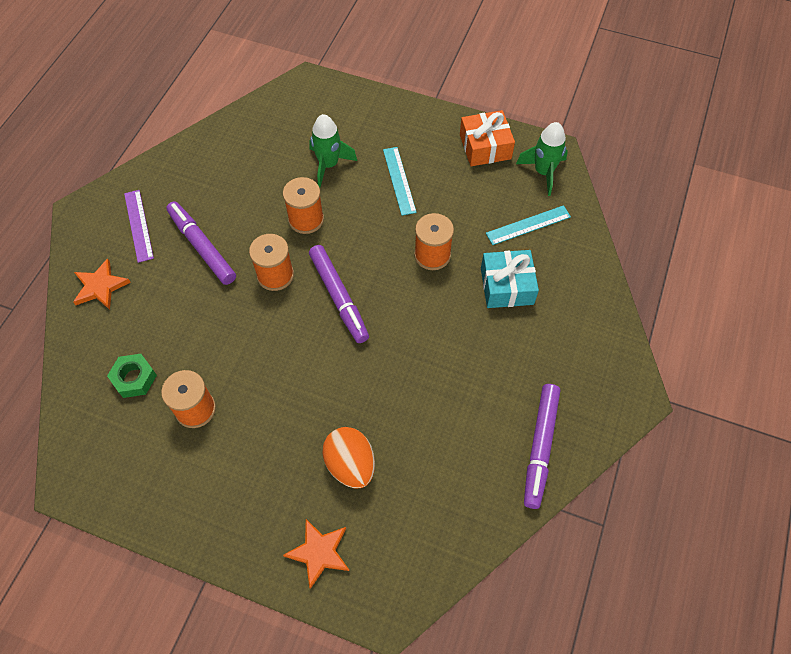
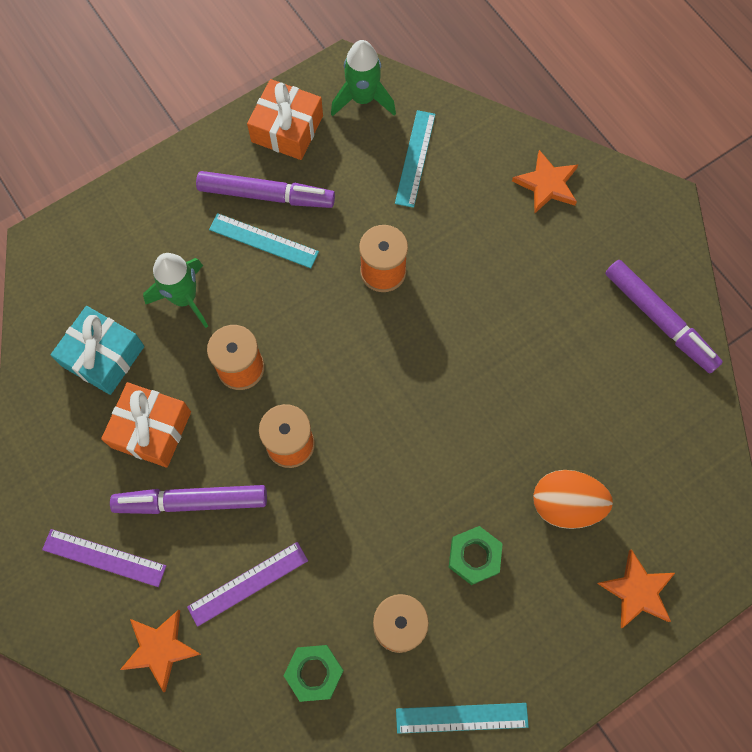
camera: 55 degrees left, 10 degrees up
(155, 485) = (462, 717): none -> turquoise ruler
(169, 307) = (248, 583): none -> purple ruler
(233, 200) = (151, 429): none -> orange gift
(272, 427) = (474, 556): none -> green nut
(339, 297) = (366, 396): purple marker -> purple marker (266, 195)
(507, 286) = (470, 228): turquoise gift -> turquoise gift (103, 356)
(581, 312) = (547, 184): none -> orange star

